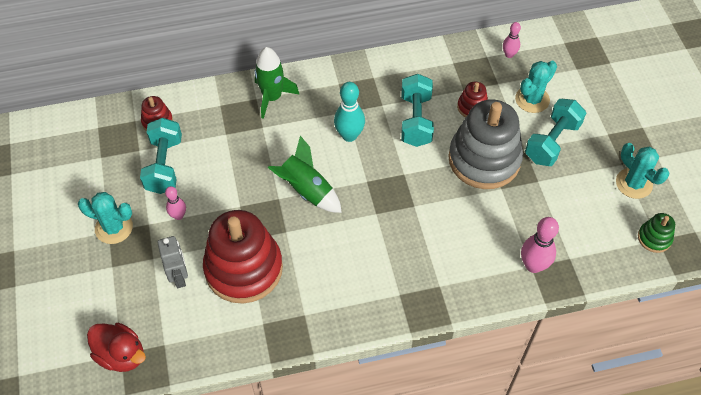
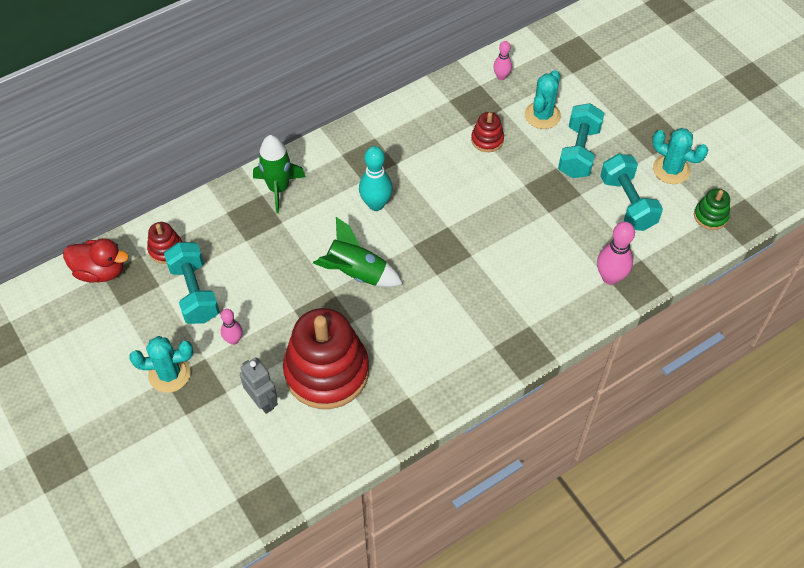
camera: 20 degrees left, 0 degrees up
(121, 355) = (237, 500): red duck -> red duck (100, 271)
(416, 120) = (436, 169): turquoise dumbbell -> turquoise dumbbell (627, 203)
(484, 159) = (520, 188): grey stacking toy -> none

